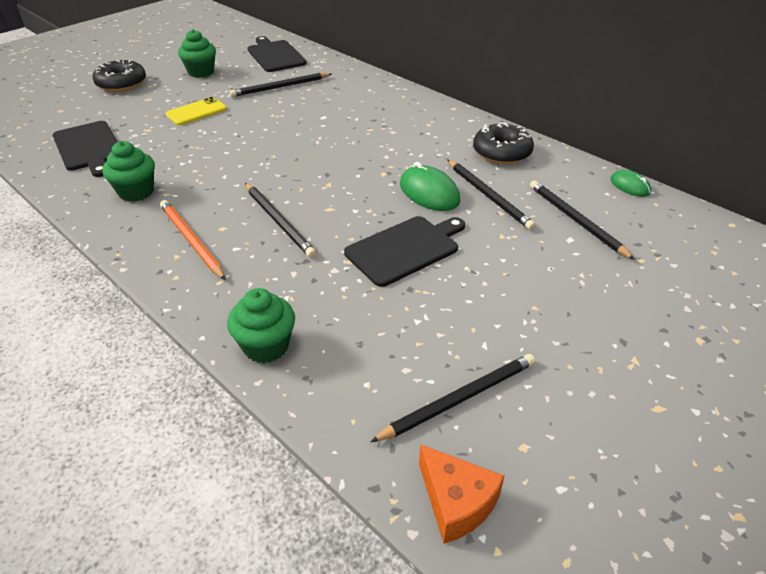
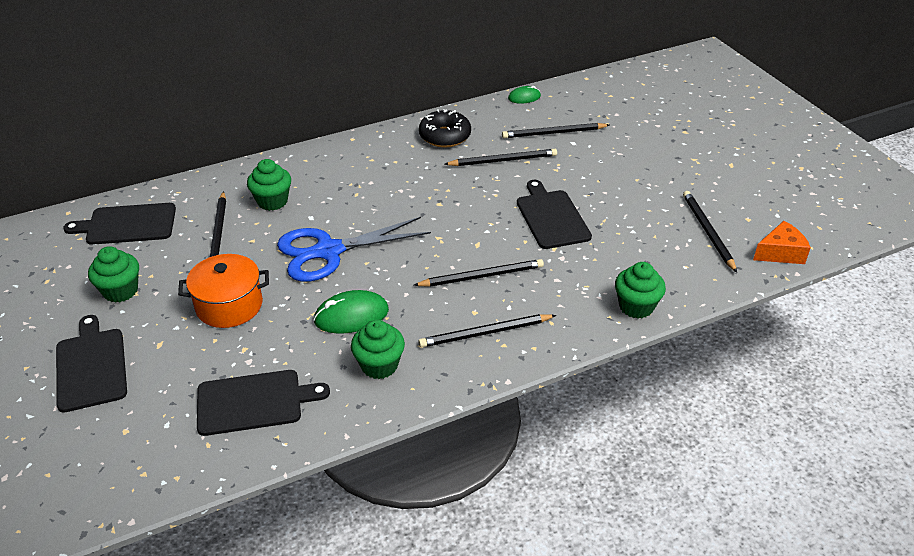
camera: 70 degrees left, 0 degrees up
(121, 84) = (91, 366): black donut -> black cutting board
(191, 240) = (485, 333): orange pencil -> black pencil
(196, 112) = (229, 305): yellow phone -> orange pot
(280, 135) = (329, 251): none -> blue scissors
(335, 96) = (272, 201): none -> green cupcake
(429, 192) = (482, 187): green mouse -> green mouse (351, 315)

